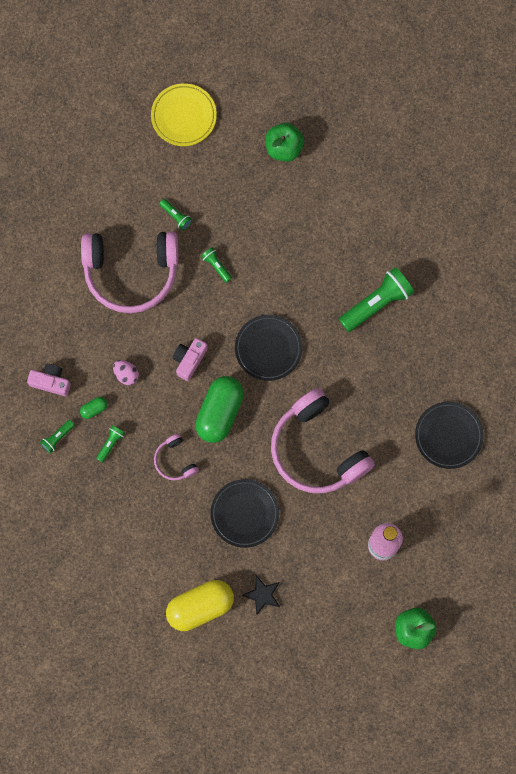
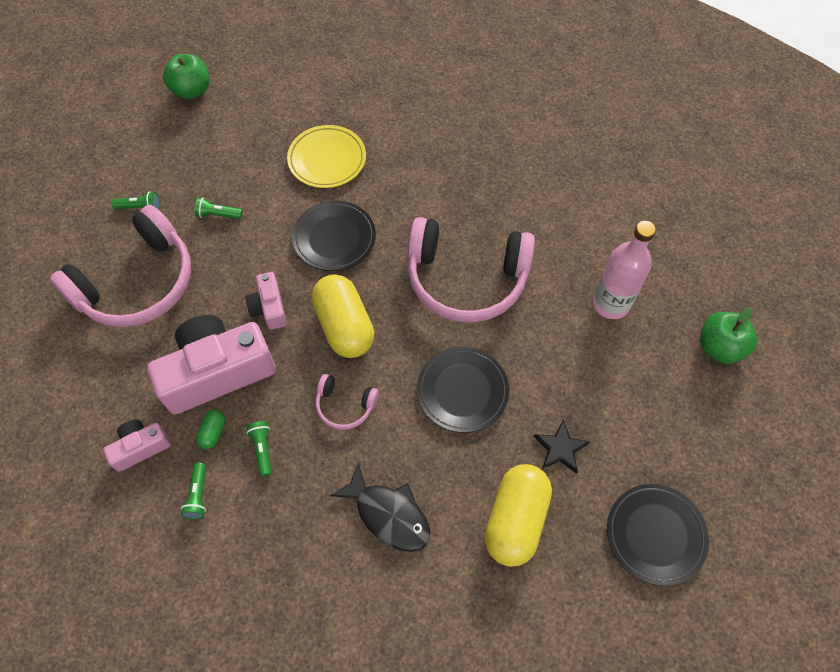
camera: 45 degrees left, 15 degrees down
(126, 374) = (217, 372): pink egg -> pink camera
(141, 541) = (388, 514): none -> black fish
(183, 116) = (75, 132): yellow plate -> yellow plate (327, 160)
(219, 412) = (344, 326): green capsule -> yellow capsule
(377, 303) = (391, 133): green flashlight -> none
(448, 436) = (559, 176): black plate -> black plate (655, 535)

